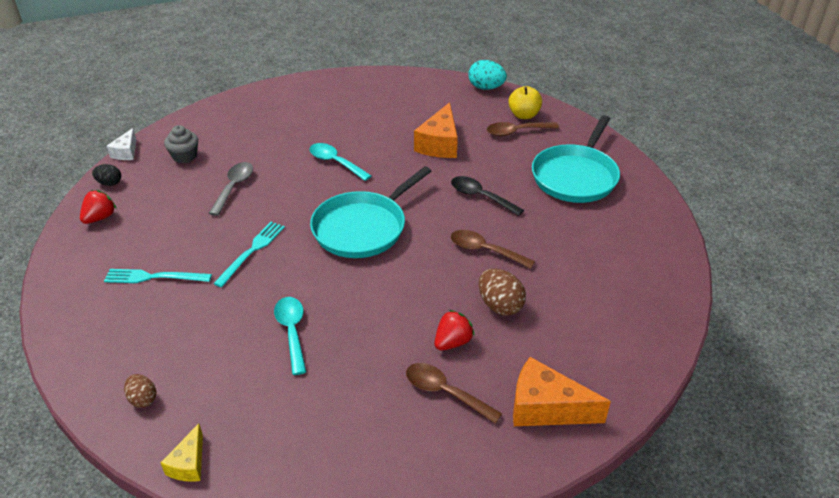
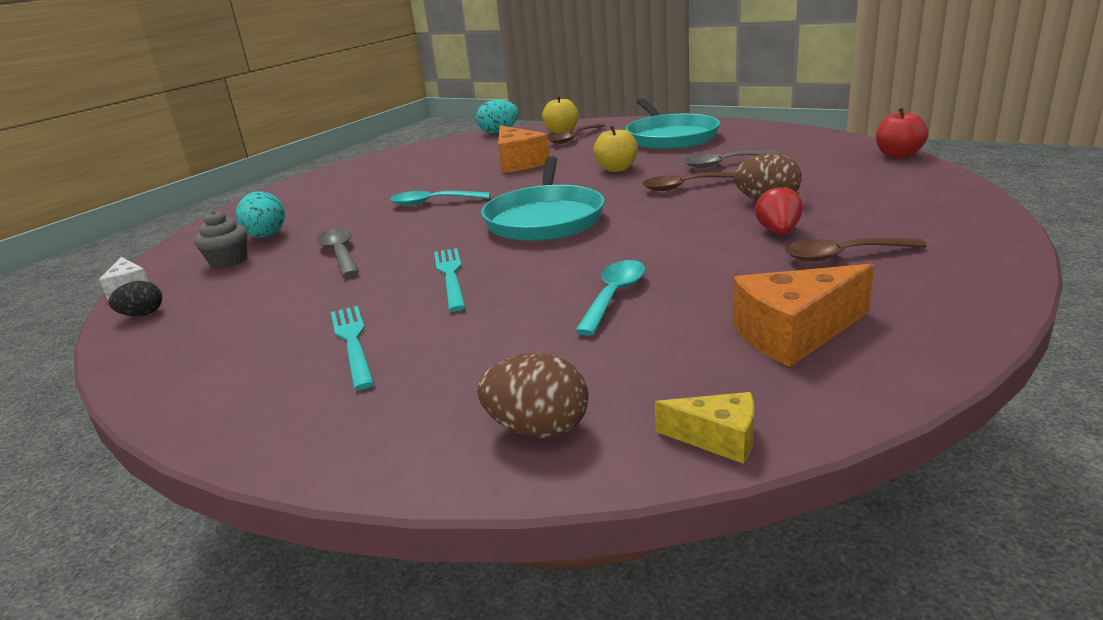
camera: 35 degrees left, 15 degrees down
(100, 218) = (175, 340): red strawberry -> none
(143, 399) = (538, 429): brown egg -> brown egg, size x1.60
(154, 277) = (353, 342): turquoise fork -> turquoise fork turned 105 degrees clockwise
(189, 464) = (718, 438): yellow cheese -> yellow cheese turned 45 degrees counterclockwise
(224, 141) = (266, 236): none -> turquoise egg
(292, 331) = (614, 296): turquoise spoon -> turquoise spoon turned 75 degrees clockwise
(480, 196) = (617, 169): black spoon -> yellow apple
(546, 408) = (934, 224): orange cheese -> orange cheese (794, 334)
(550, 240) = (724, 164): none -> grey spoon
(676, 318) = (898, 155): none -> red apple

